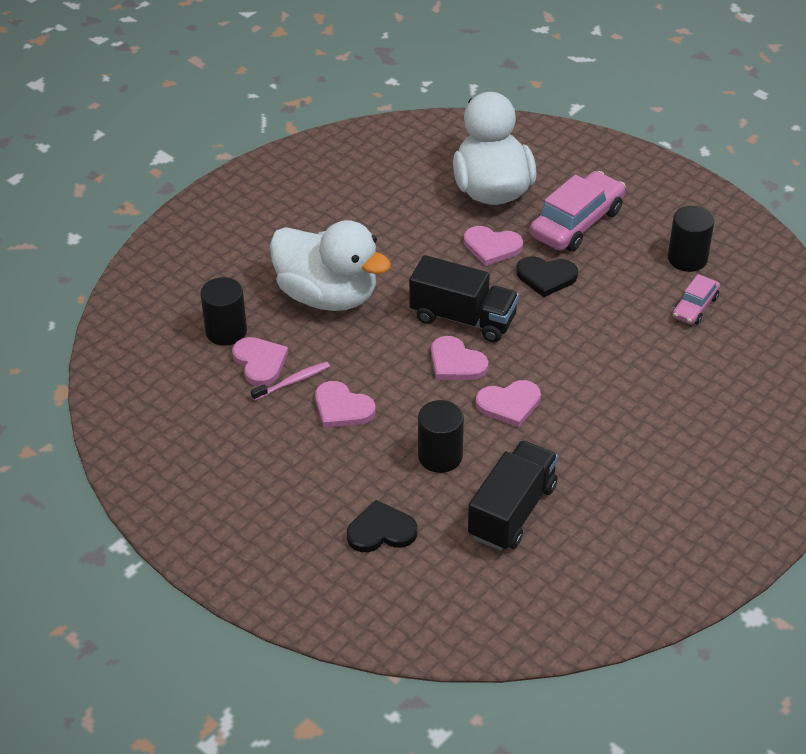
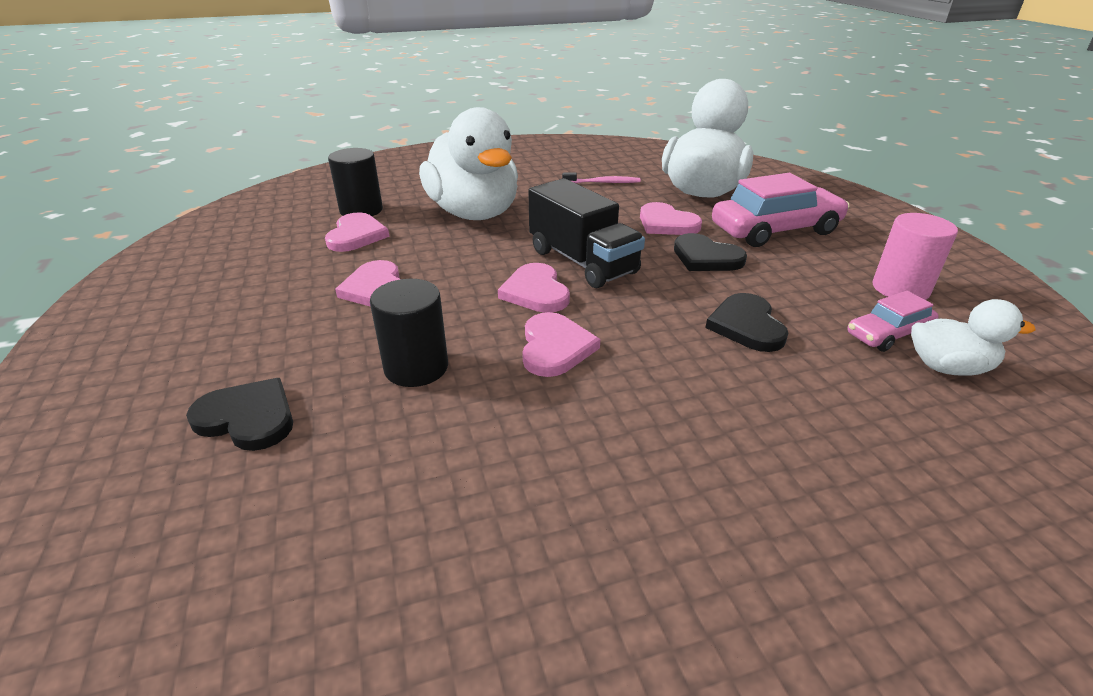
camera: 30 degrees right, 10 degrees down
(293, 381) = (363, 256): pink toothbrush -> pink toothbrush (603, 182)
(509, 404) = (555, 347): pink heart -> pink heart turned 105 degrees counterclockwise
(512, 511) = (427, 471): black truck -> none
(611, 335) = (746, 325): none -> black heart
(687, 258) = (900, 289): black cylinder -> pink cylinder
(736, 321) = (948, 367): none -> white duck

